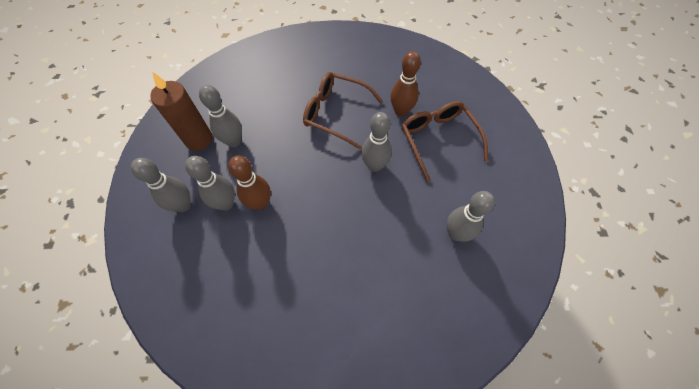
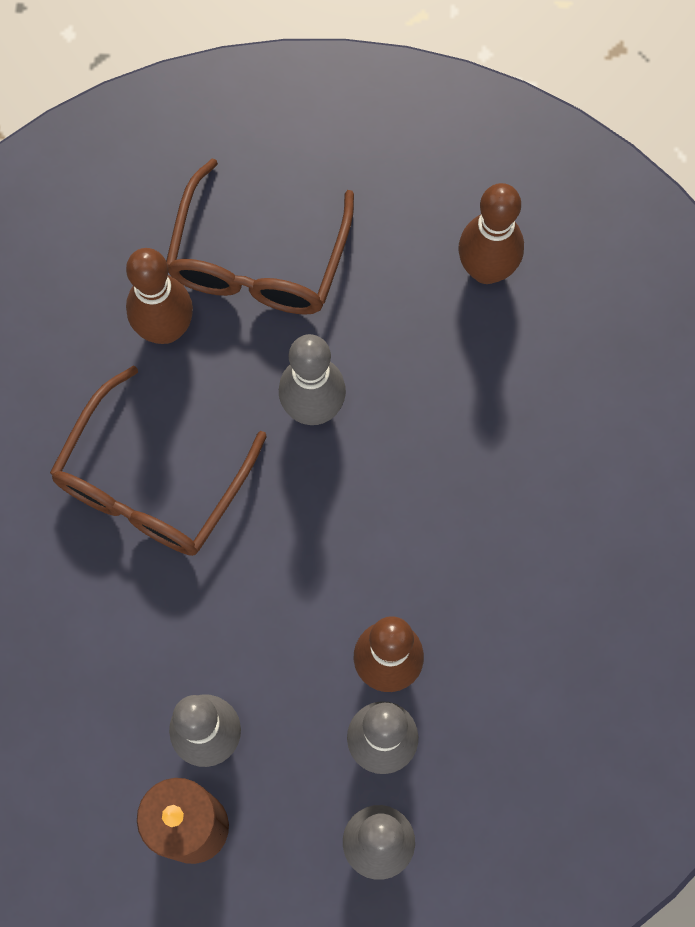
camera: 85 degrees left, 10 degrees up
(438, 140) = (258, 260): brown glasses -> brown glasses turned 60 degrees counterclockwise
(456, 233) = (486, 269): grey bowling pin -> brown bowling pin

